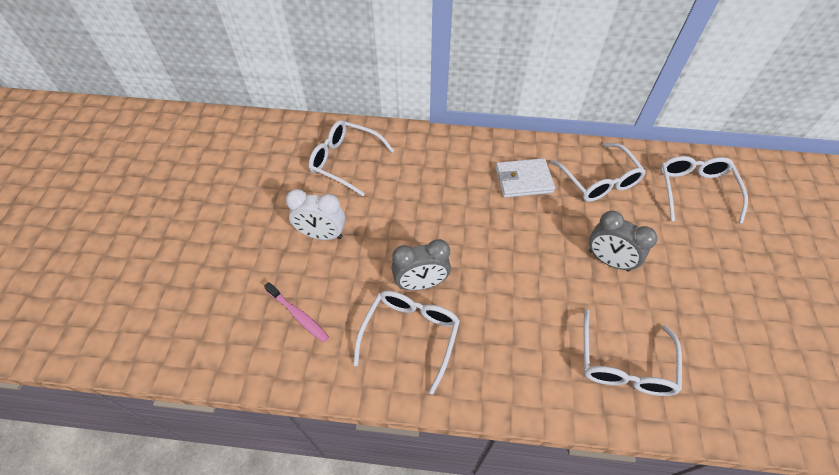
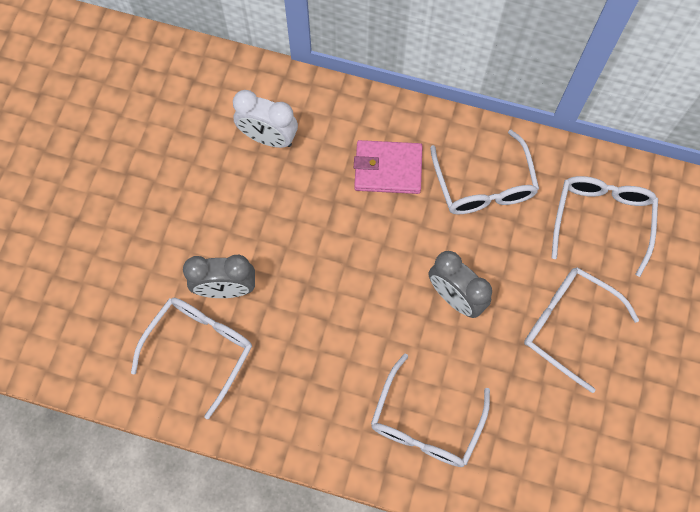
camera: 10 degrees right, 15 degrees up
(298, 315) = (81, 304): pink toothbrush -> none
(322, 235) = (123, 206): white clock -> white clock (268, 138)
(345, 161) = (169, 104): white glasses -> white glasses (568, 325)
(523, 180) = (388, 169): white wallet -> pink wallet

